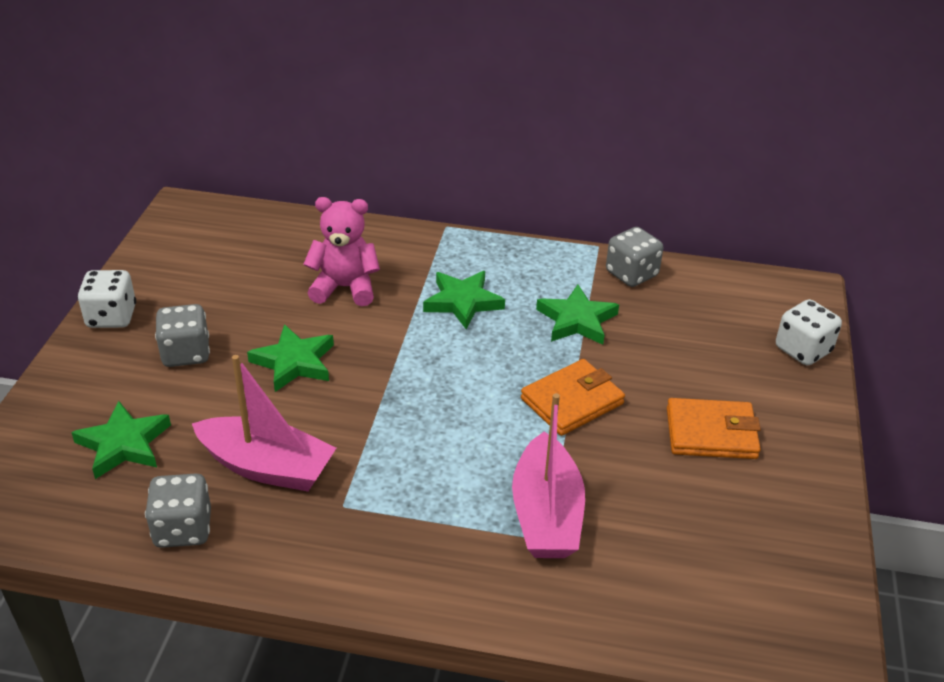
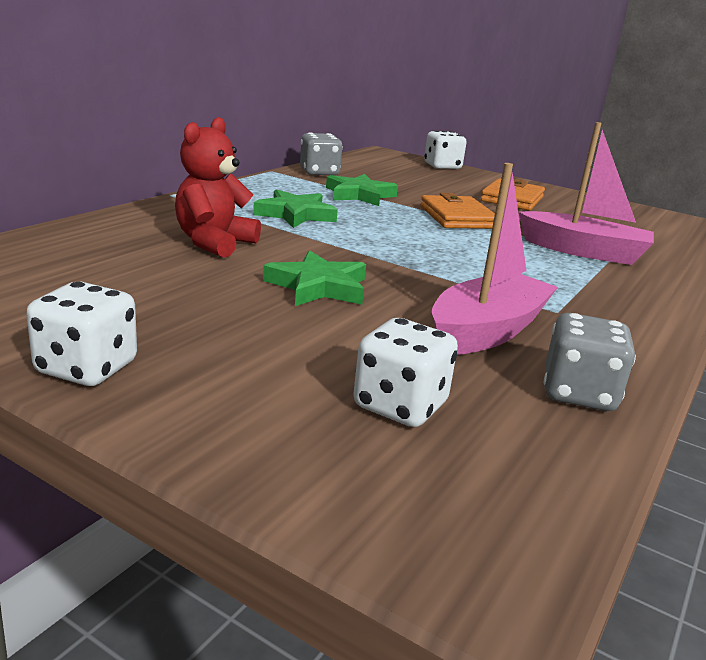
camera: 70 degrees left, 15 degrees down
(124, 444) = (400, 406): green star -> white dice
(186, 353) = (240, 335): grey dice -> none
(345, 288) = (214, 243): pink teddy bear -> red teddy bear

